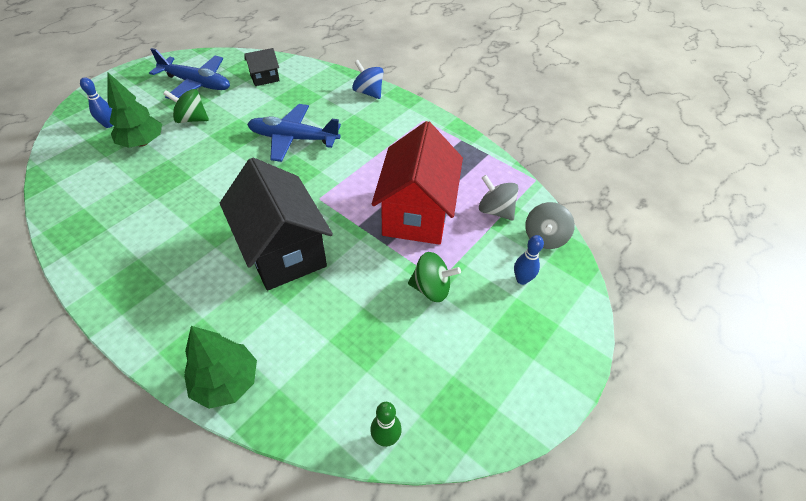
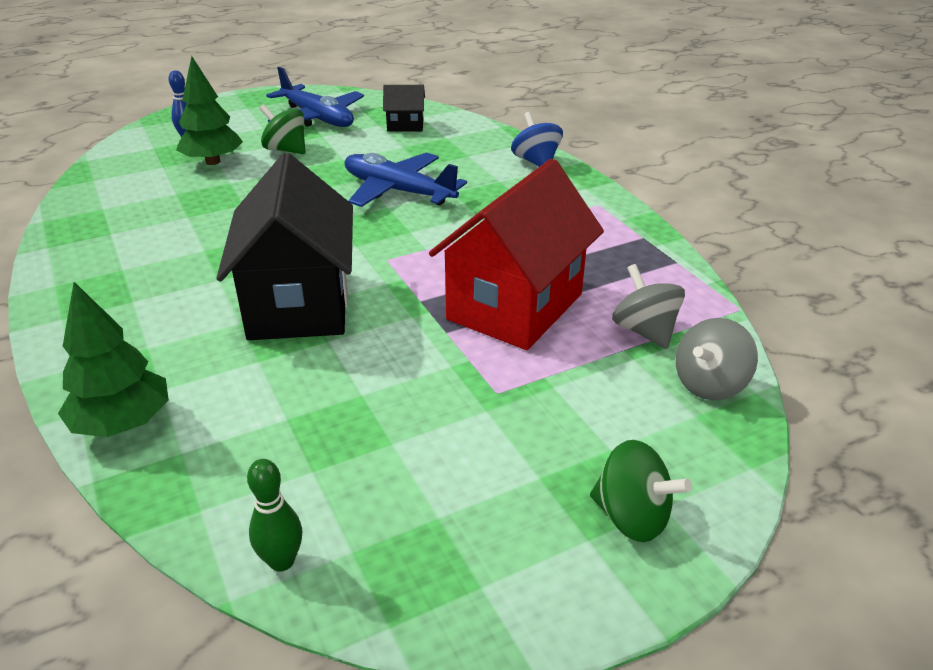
camera: 25 degrees right, 15 degrees down
(431, 288) = (477, 399): green spinning top -> green spinning top (632, 517)
(522, 279) = (634, 428): blue bowling pin -> none

